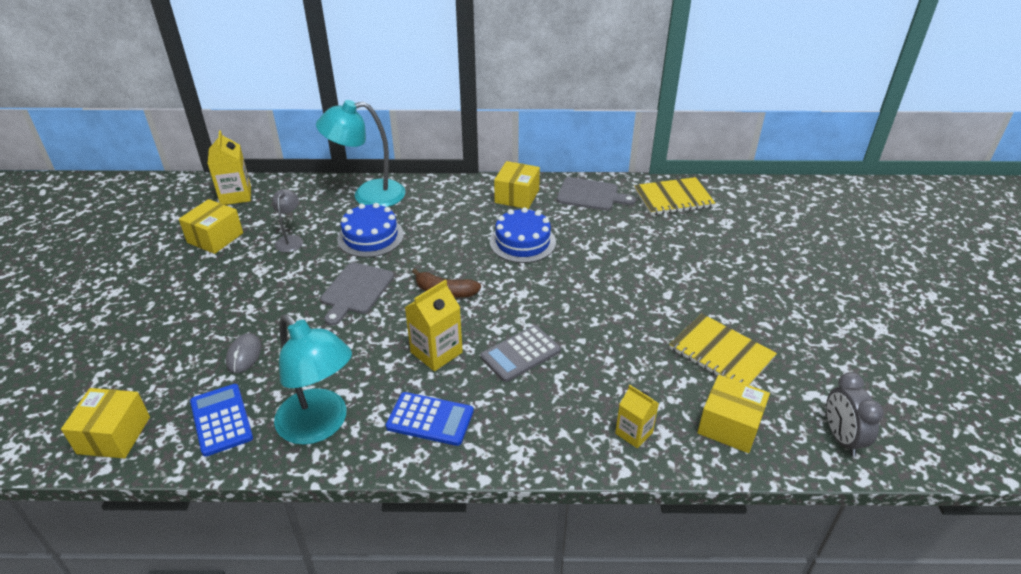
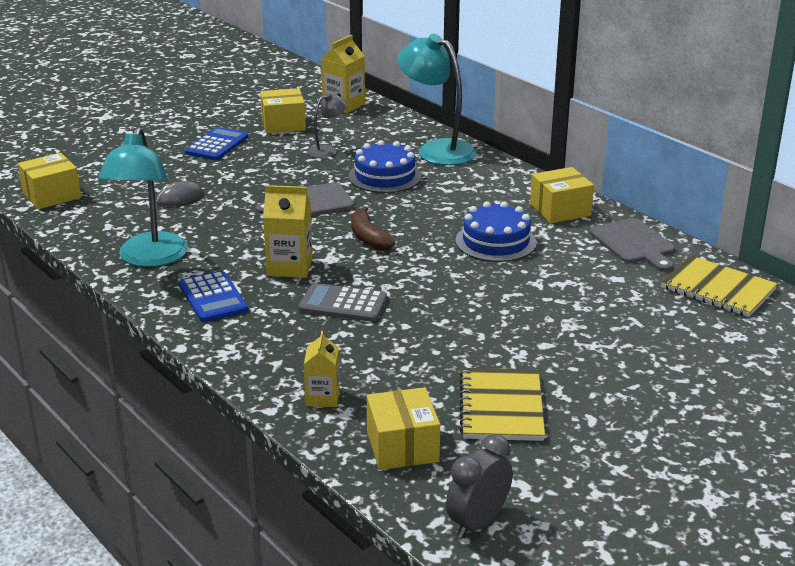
camera: 50 degrees right, 10 degrees down
(221, 420) = (109, 222): blue calculator -> blue calculator (216, 145)

